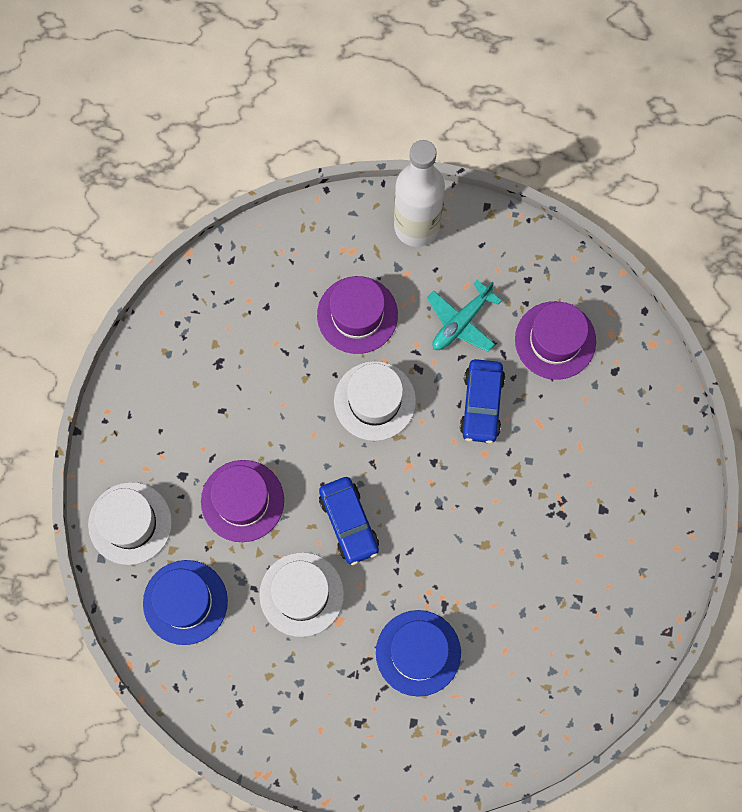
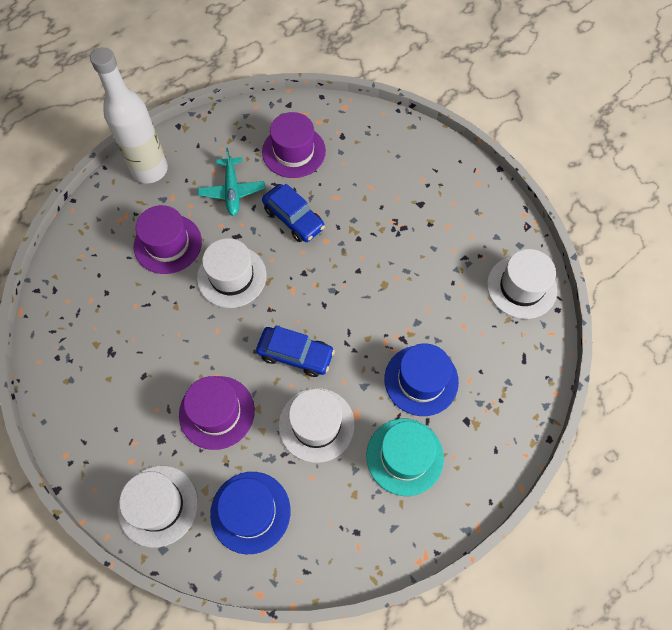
camera: 50 degrees left, 10 degrees down
(336, 693) = (404, 456): none -> turquoise hat
(593, 675) = (521, 287): none -> white hat

